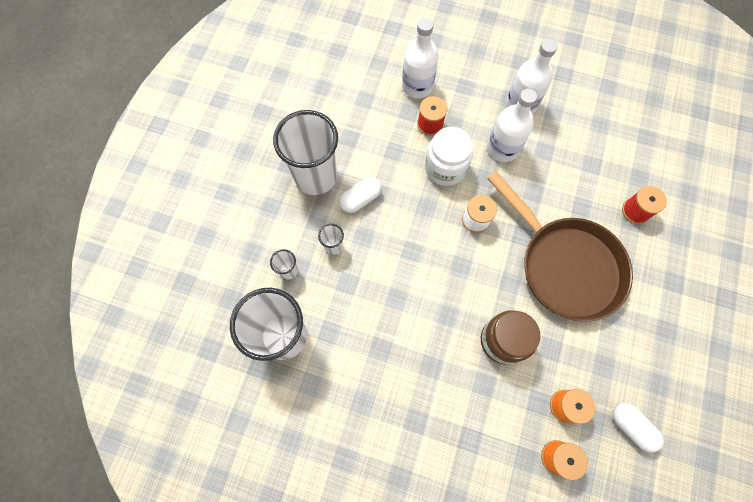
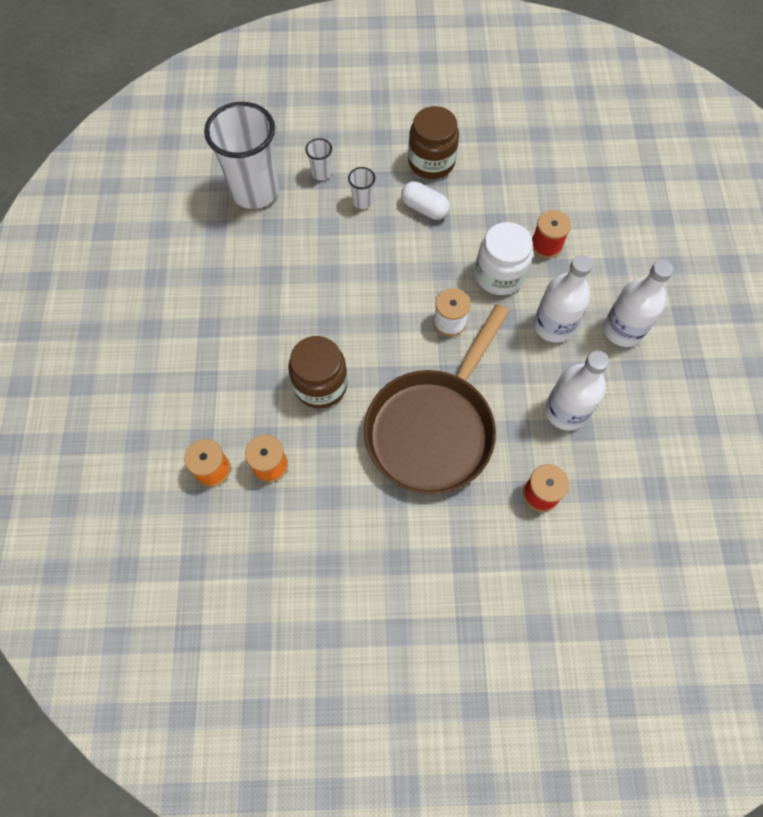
camera: 70 degrees right, 5 degrees down
(315, 177) = (431, 162): white cup -> brown jar
(417, 86) = (589, 218): white bottle -> white bottle (566, 411)
(631, 426) = (269, 541): white capsule -> none

